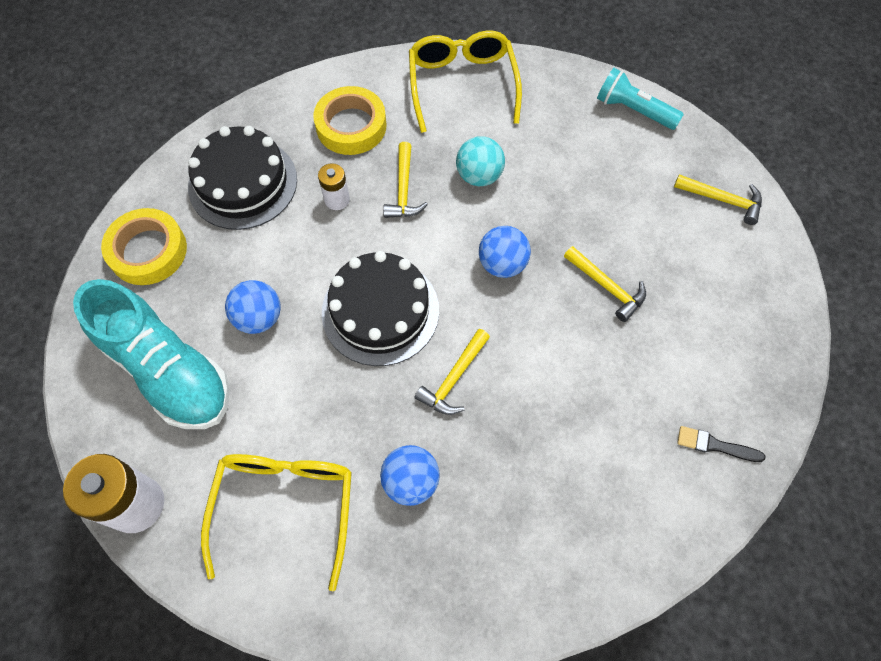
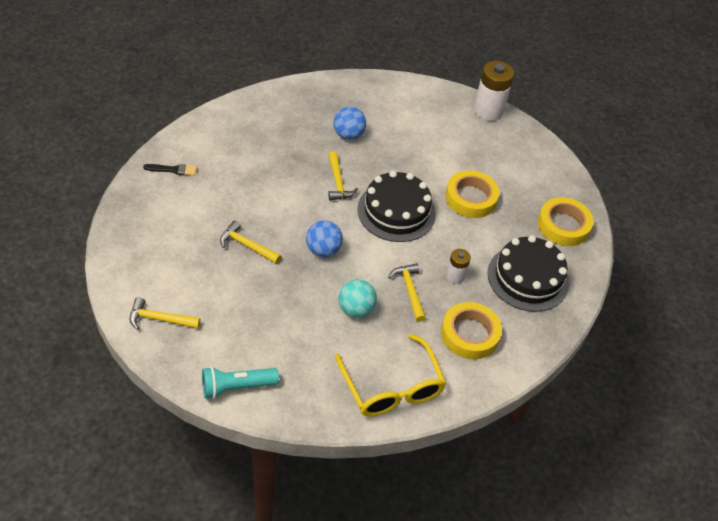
camera: 160 degrees right, 15 degrees down
(168, 370) = (509, 166): turquoise shoe -> none
(259, 318) = (471, 198): blue ball -> yellow tape
(285, 506) = (411, 118): yellow glasses -> none
(454, 379) = (338, 182): yellow hammer -> yellow hammer turned 150 degrees clockwise
(633, 110) = (236, 387): turquoise flashlight -> turquoise flashlight turned 150 degrees clockwise

